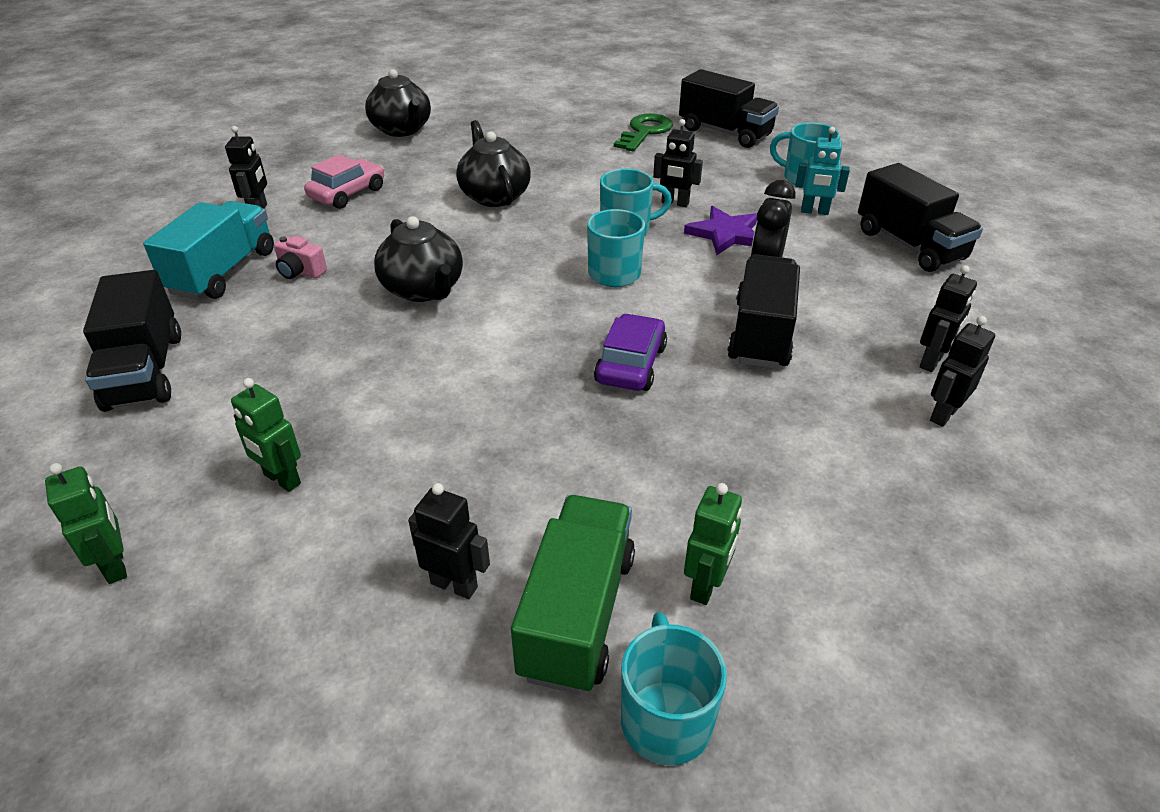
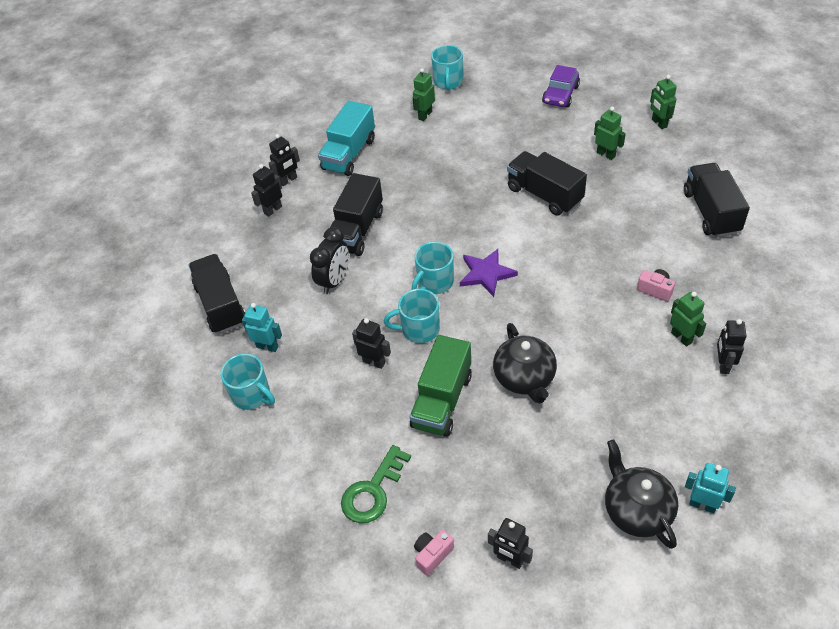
camera: 170 degrees left, 10 degrees up
(223, 272) = (711, 291): turquoise truck -> turquoise truck (349, 154)
(293, 230) = (681, 337): none -> green robot
(341, 133) = (702, 505): none -> turquoise robot
(347, 193) = (655, 387): pink car -> none
(423, 289) = (564, 270): black teapot -> none
(454, 585) = (521, 116): black robot -> black robot (510, 559)
(577, 614) = (474, 107): green truck -> green truck (442, 400)
(583, 108) = (432, 555): none -> pink camera
(631, 364) = (436, 211): purple car -> purple car (560, 94)
(725, 132) = (290, 485): black truck -> black truck (544, 195)
(726, 234) = (346, 321): purple star -> purple star (486, 274)

